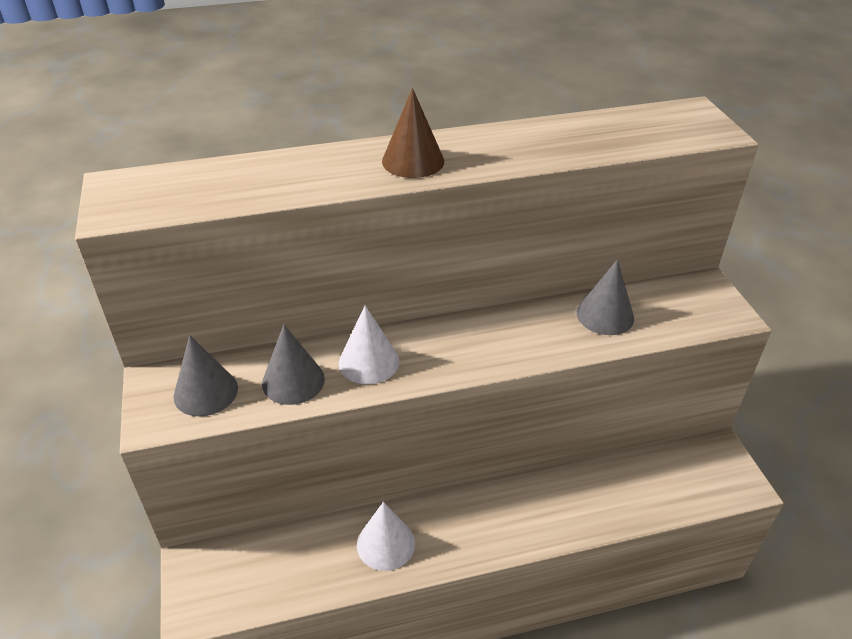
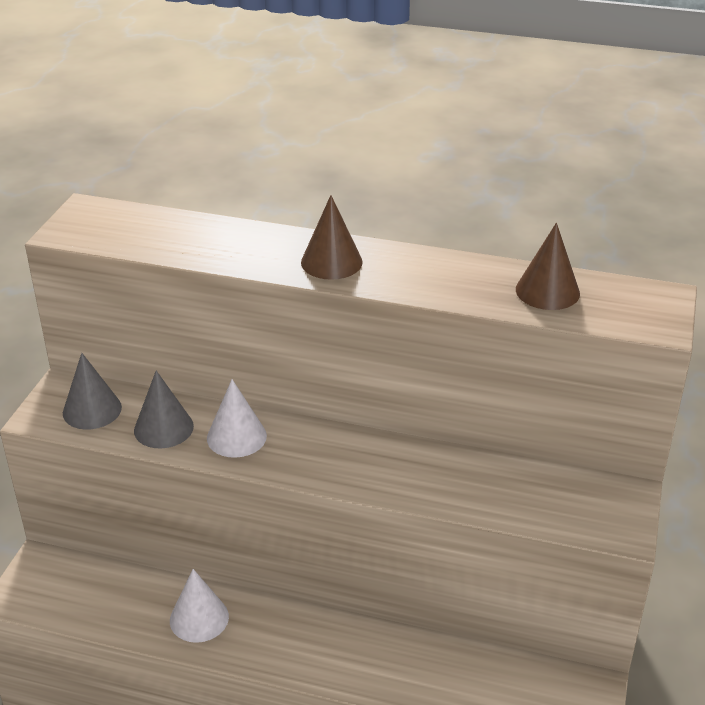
camera: 30 degrees right, 5 degrees down
(605, 315) = (489, 481): grey cone -> none
(611, 131) = (547, 291): none -> brown cone

